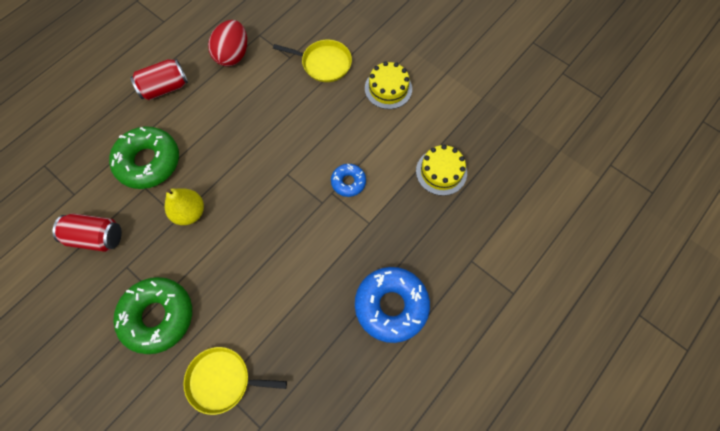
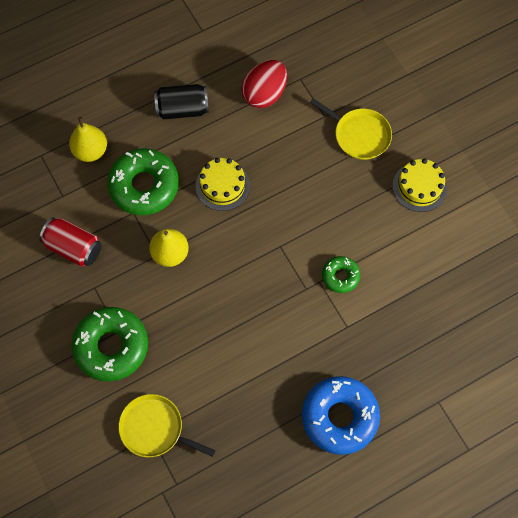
camera: 20 degrees right, 0 degrees up
(90, 147) = (90, 151): none -> yellow pear
(165, 88) = (182, 109): red can -> black can
(348, 182) = (340, 276): blue donut -> green donut
(441, 172) = (442, 298): yellow cake -> yellow cake (222, 185)

